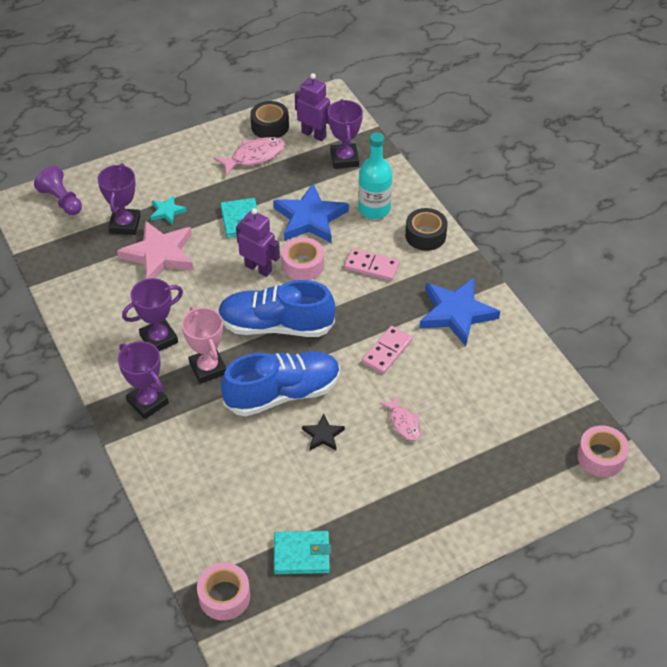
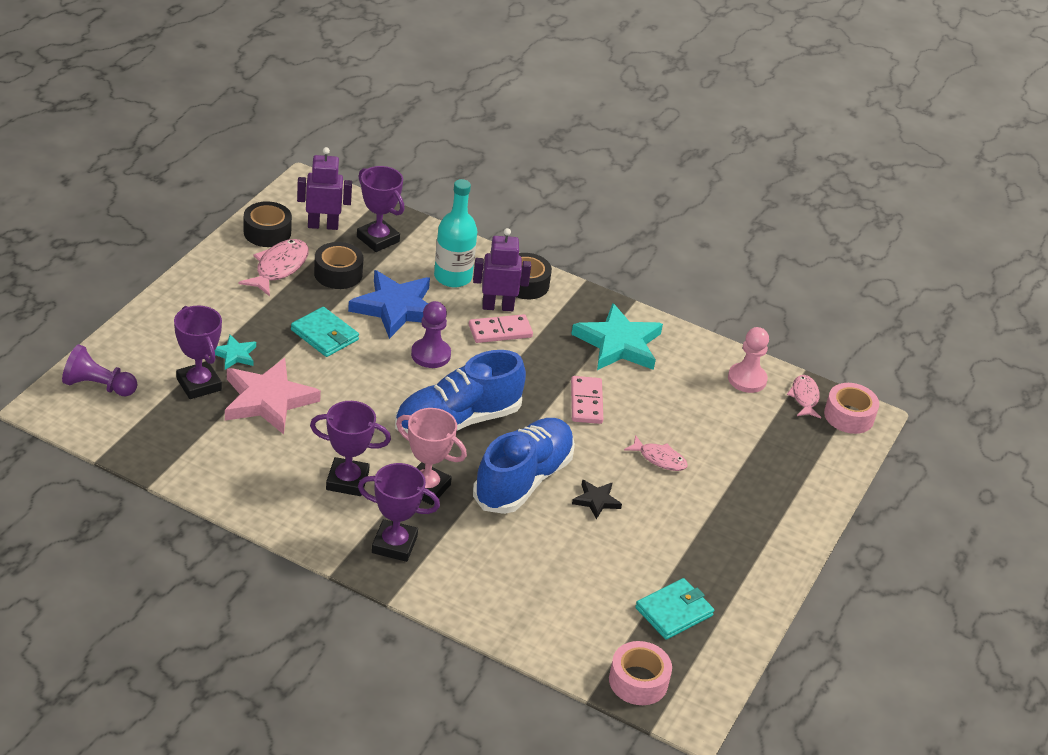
camera: 40 degrees left, 10 degrees down
(159, 339) = (347, 481): purple trophy -> purple trophy turned 75 degrees clockwise
(258, 268) = (387, 374): purple robot -> purple robot (497, 306)
(292, 176) = (338, 273): none -> black tape
(303, 265) = (430, 355): pink tape -> purple pawn
(456, 313) = (618, 344): blue star -> turquoise star
(538, 387) = (747, 379): none -> pink pawn
(575, 423) = (804, 397): none -> pink fish

